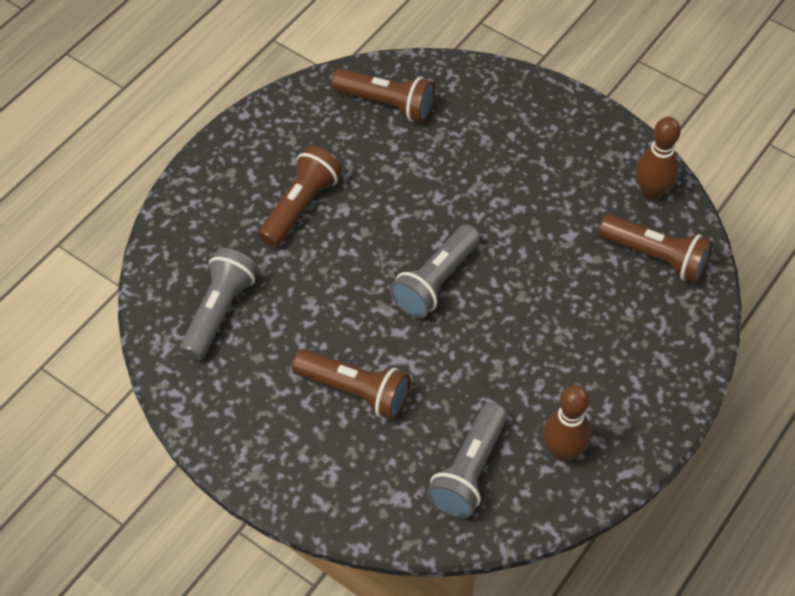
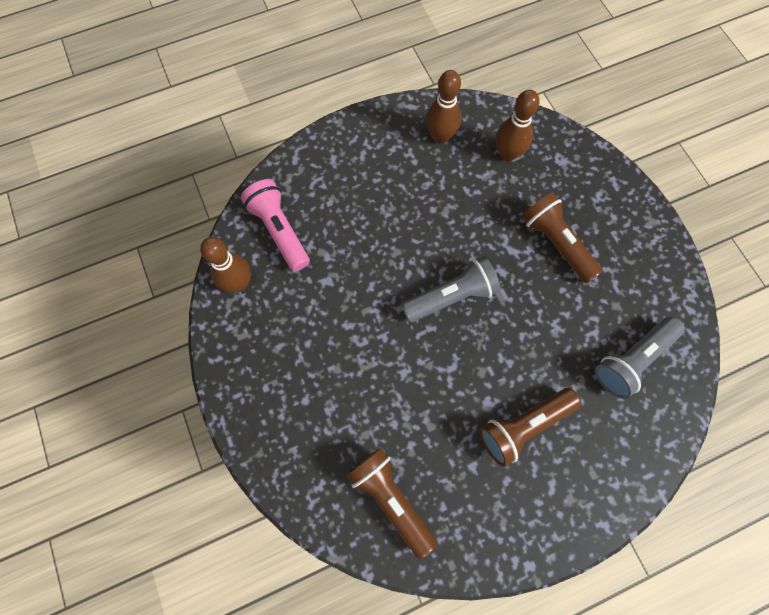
camera: 150 degrees left, 15 degrees up
(469, 471) = (507, 154): grey flashlight -> brown bowling pin
(655, 257) = (279, 230): brown flashlight -> pink flashlight

